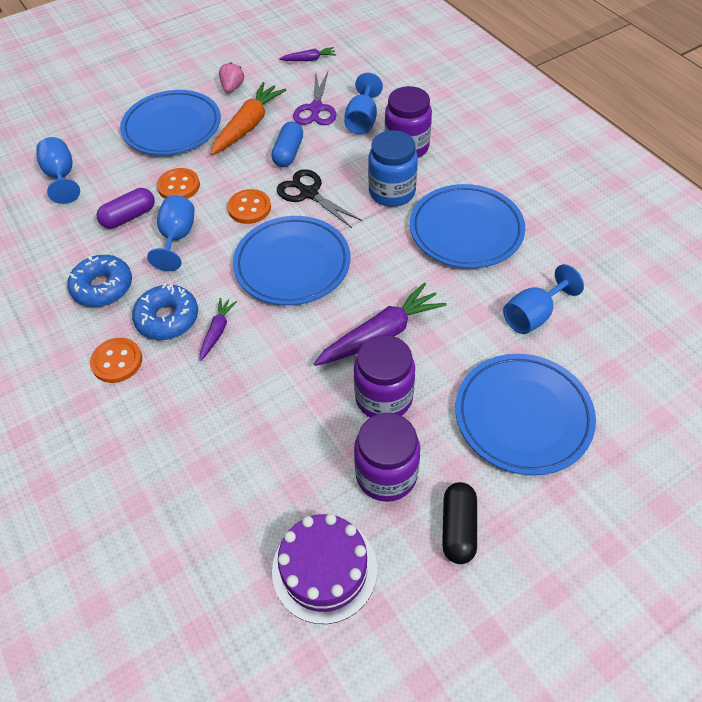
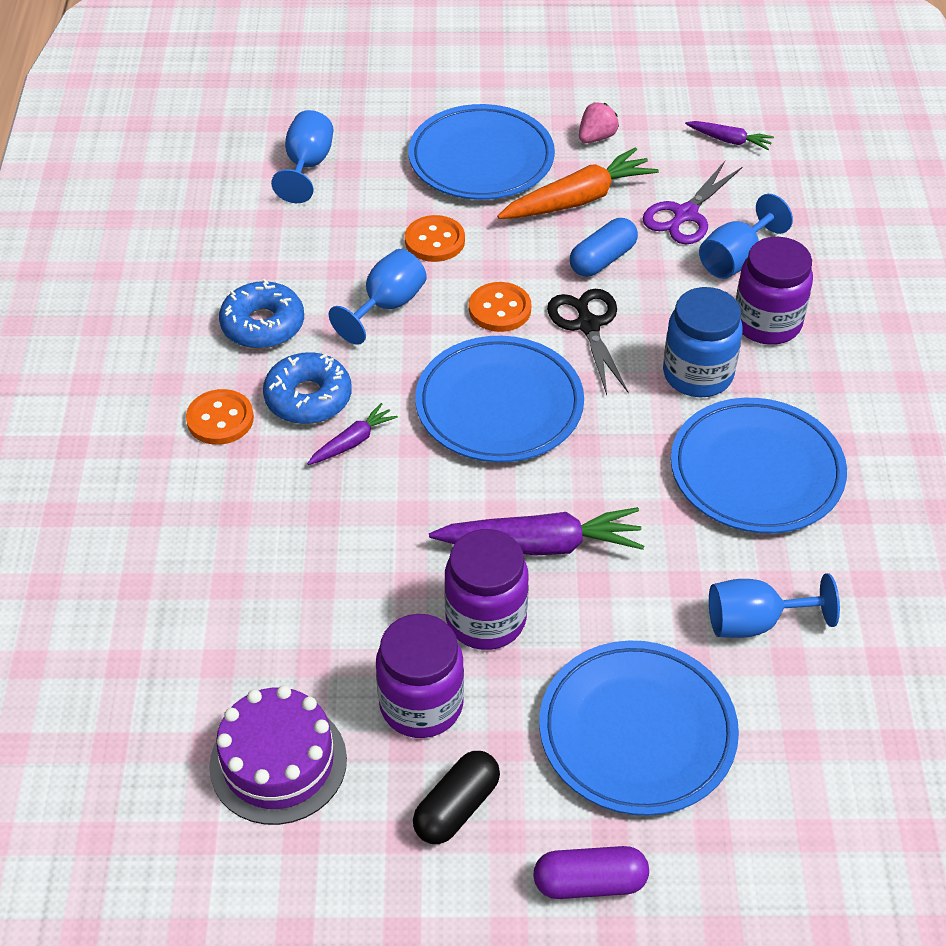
camera: 30 degrees right, 5 degrees down
(129, 216) = (350, 253): purple capsule -> purple capsule (590, 882)

